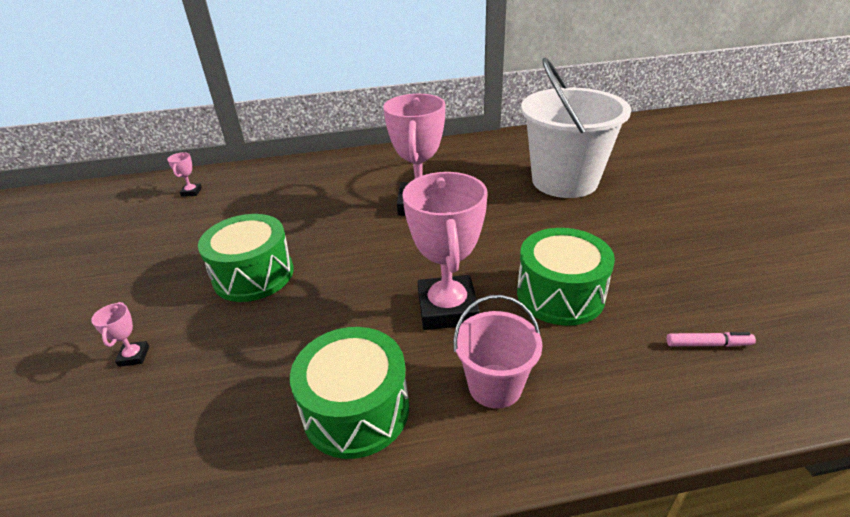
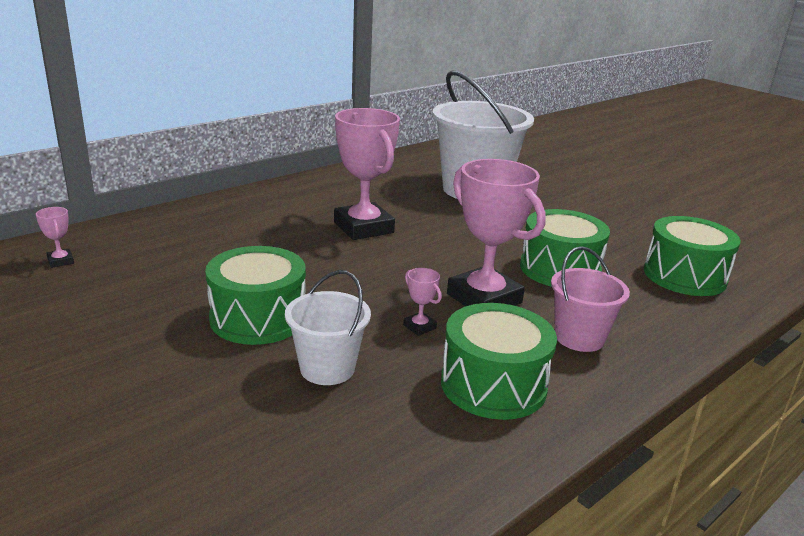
camera: 35 degrees left, 10 degrees down
(134, 356) = (209, 417): pink trophy -> pink trophy (419, 327)
(249, 340) = (327, 368): none -> white bucket
(708, 344) = (684, 276): pink marker -> green drum

